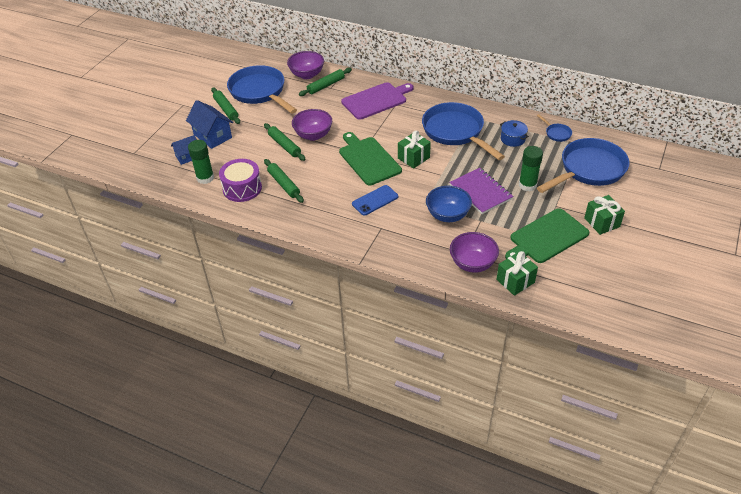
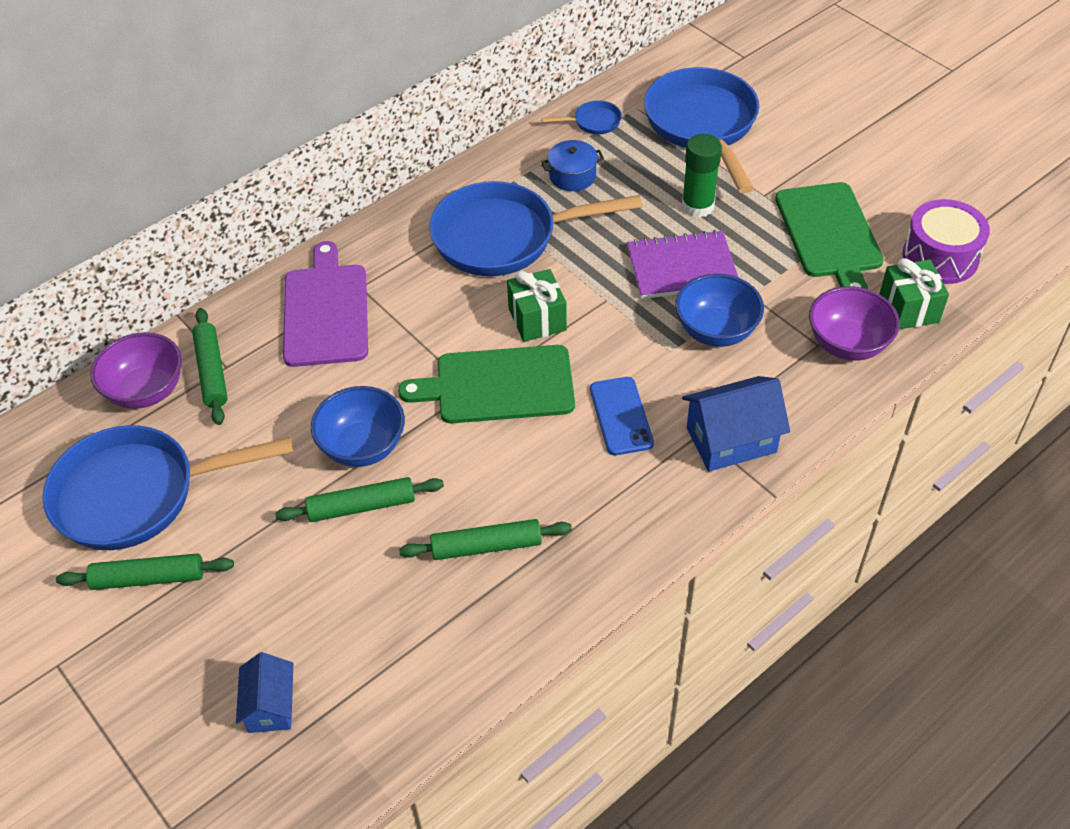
camera: 65 degrees left, 5 degrees up
(205, 178) = (372, 689): green glue stick -> none
(212, 136) = (230, 634): blue house -> blue house (731, 440)
(242, 188) = (453, 626): purple drum -> purple drum (940, 256)
(313, 135) = (363, 446): purple bowl -> blue bowl
(602, 222) = (827, 163): green gift -> none

